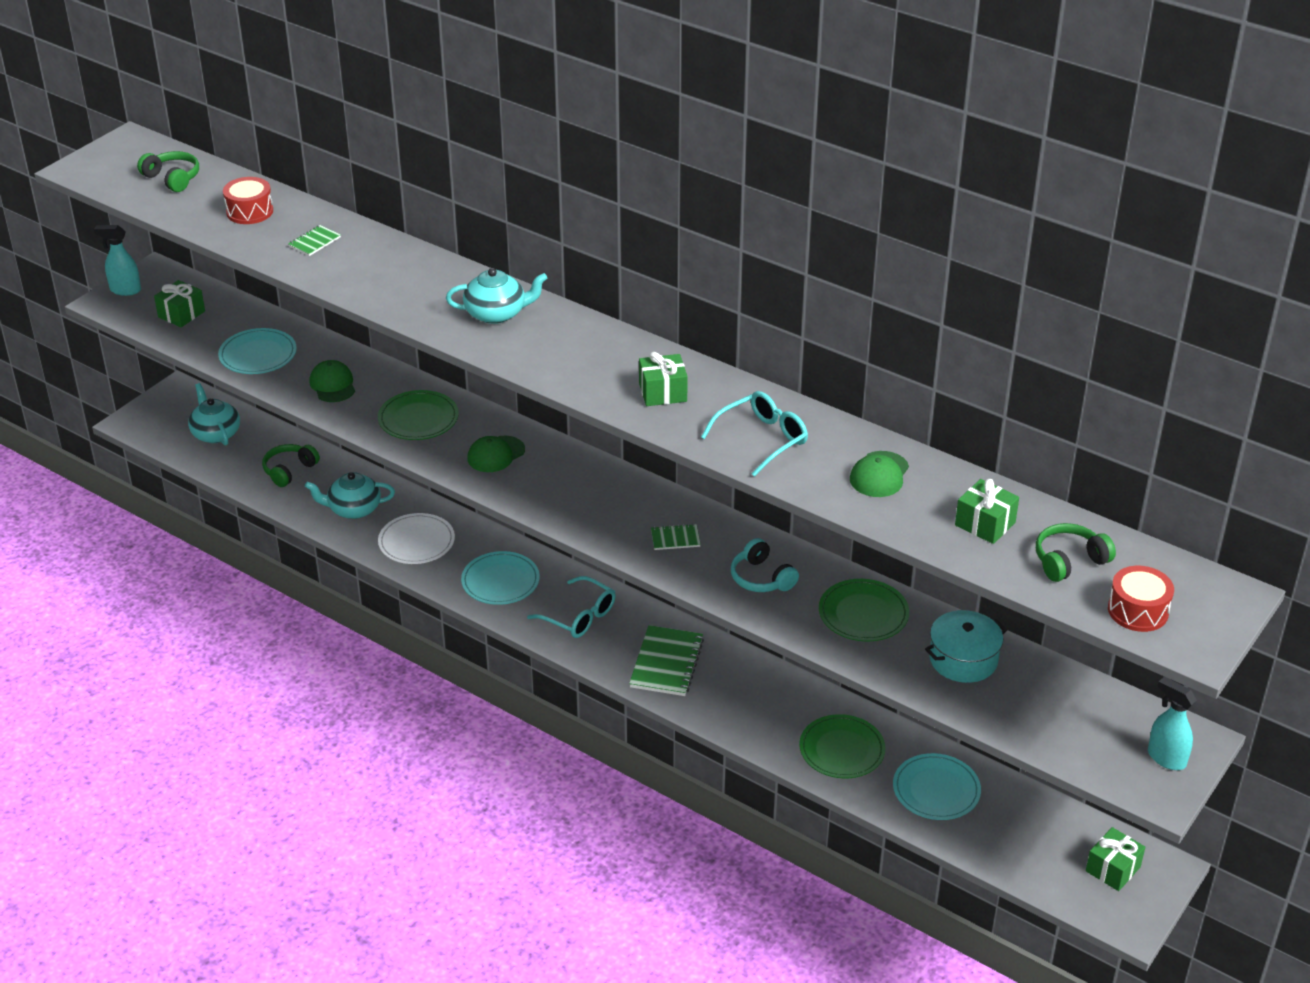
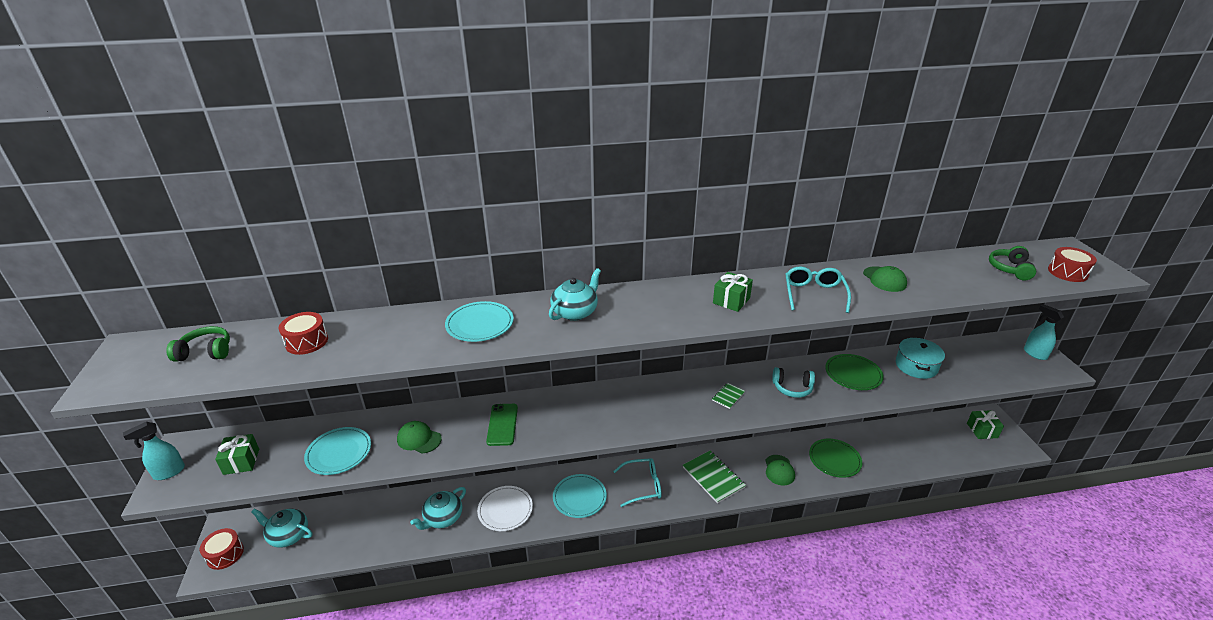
camera: 45 degrees left, 5 degrees down
(155, 416) = (225, 554): none -> red drum
(289, 470) = (371, 524): green headphones -> none
(314, 242) = (388, 335): green notebook -> none
(418, 418) = (502, 424): green plate -> green phone
(496, 454) = (576, 415): green cap -> green cap (779, 470)
(936, 790) = (888, 448): turquoise plate -> turquoise plate (480, 324)
(985, 524) = (957, 274): green gift -> none
(1166, 758) = (1034, 354): turquoise spray bottle -> turquoise spray bottle turned 60 degrees clockwise

